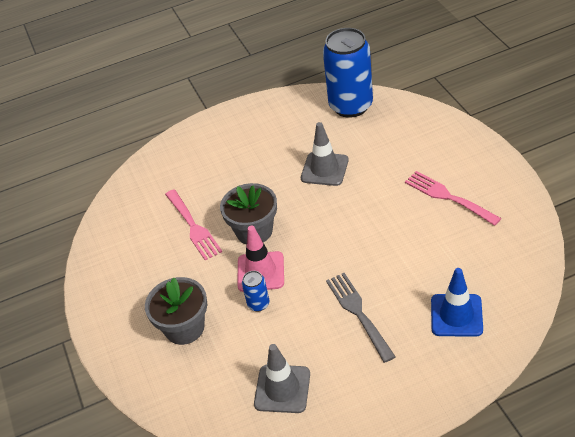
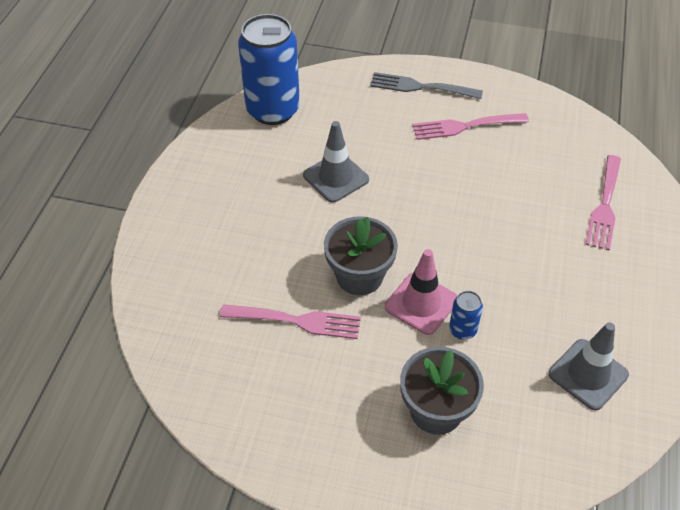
camera: 60 degrees left, 5 degrees up
(358, 313) = (544, 264): grey fork -> grey fork (420, 87)
(456, 315) = (604, 205): blue traffic cone -> pink fork

